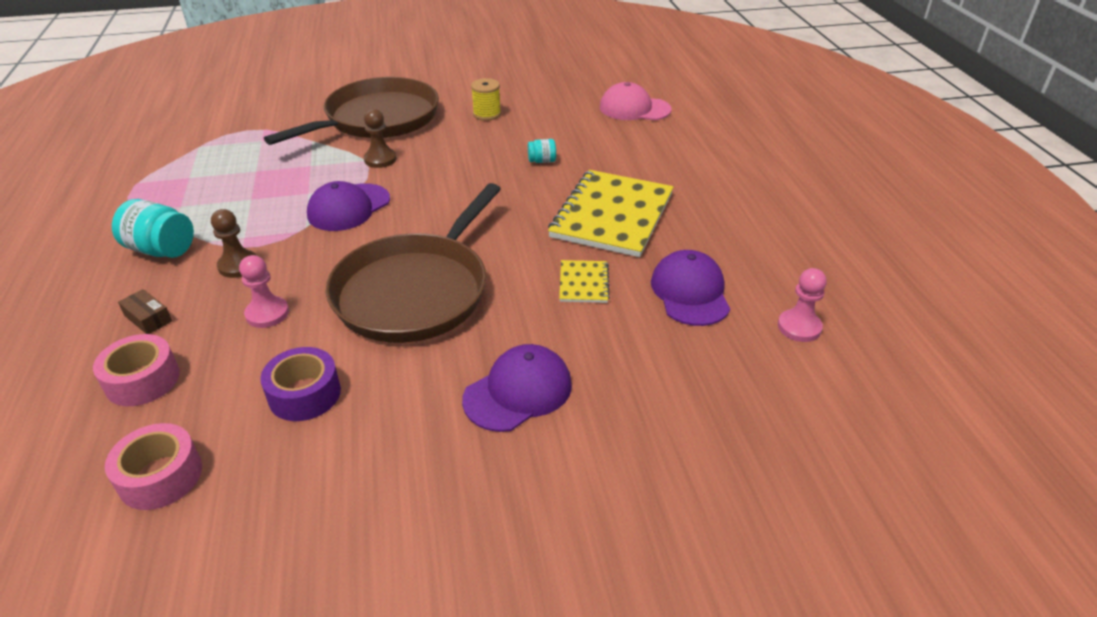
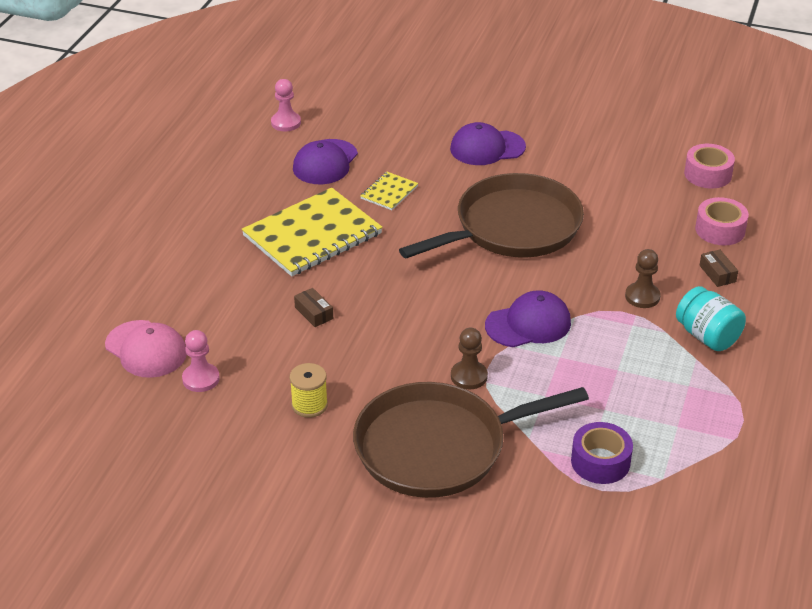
camera: 150 degrees left, 0 degrees up
(267, 314) = (627, 247): pink pawn -> pink pawn (201, 379)
(304, 394) = (616, 188): purple tape -> purple tape (600, 462)
(542, 161) = (314, 313): turquoise jar -> brown box

